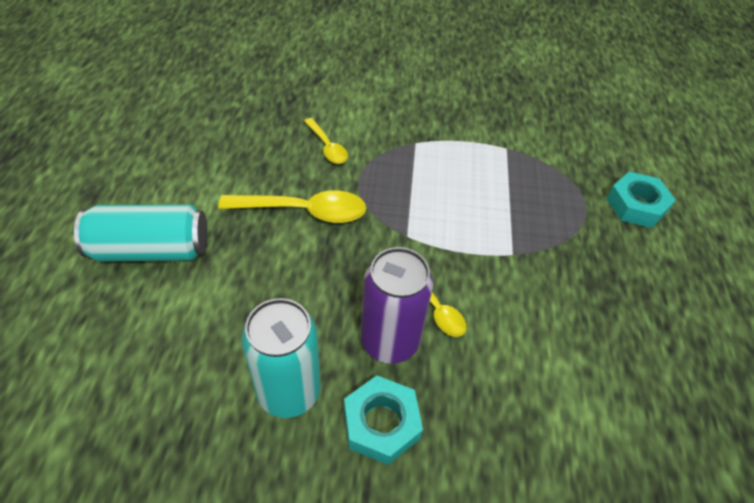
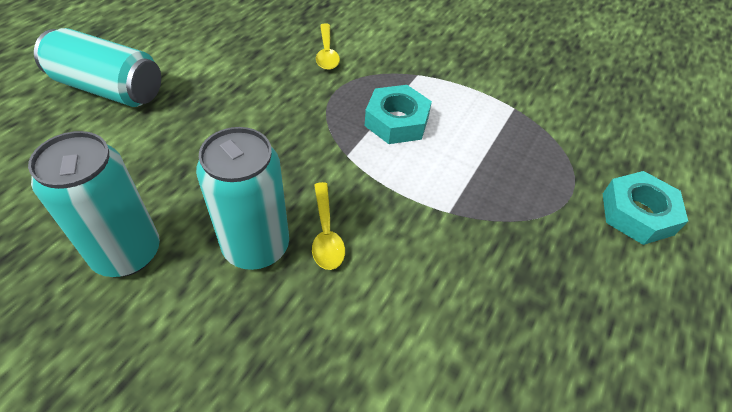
camera: 25 degrees right, 0 degrees up
(304, 211) = (263, 100): yellow spoon -> none
(381, 423) = (188, 322): turquoise nut -> turquoise nut (396, 121)
(389, 341) = (256, 246): purple can -> turquoise can

